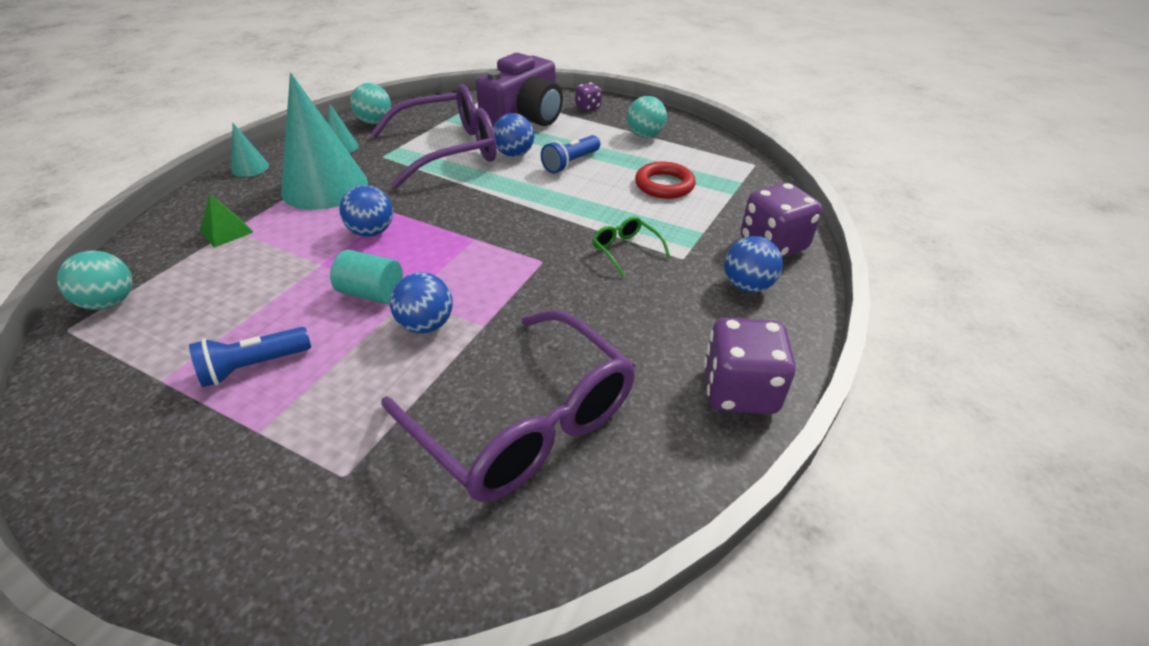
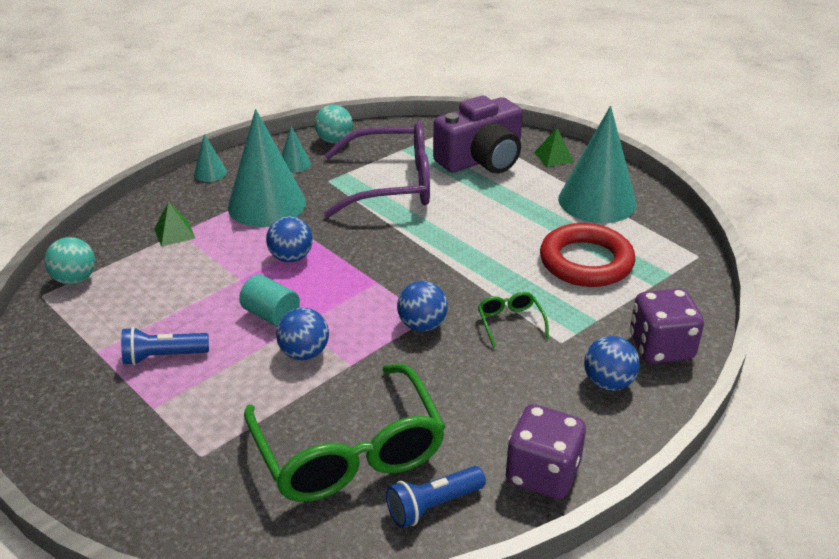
camera: 20 degrees right, 5 degrees down
(514, 154) = (452, 200): blue ball -> blue ball (422, 325)
(524, 422) = (349, 452): purple glasses -> green glasses
(571, 163) = (503, 220): blue flashlight -> blue flashlight (433, 505)
(588, 107) = (554, 157): purple dice -> green pyramid
(644, 135) = (597, 201): turquoise ball -> turquoise cone
(664, 185) = (586, 262): red ring -> red ring, size x1.51

